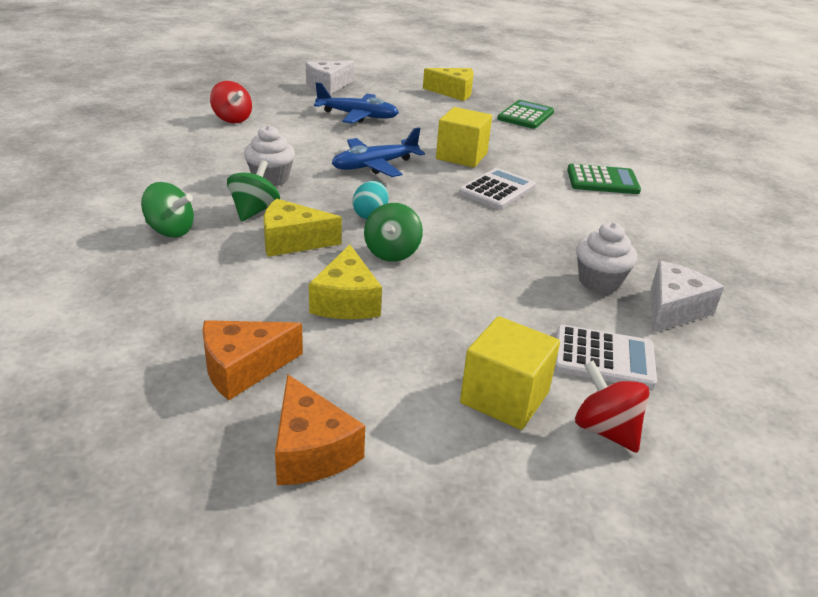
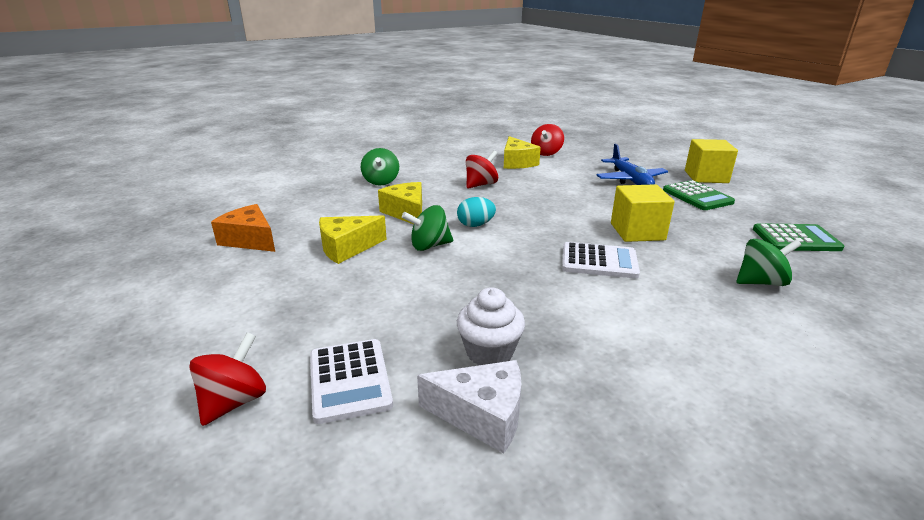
camera: 65 degrees right, 5 degrees down
(254, 211) = (431, 192): green spinning top -> green spinning top (760, 282)
(270, 179) = (481, 184): white cupcake -> red spinning top
(311, 450) = (175, 281): orange cheese -> none
(328, 86) = (661, 159): white cheese -> none
(374, 165) = (556, 206): blue plane -> none
(453, 92) = (764, 198): yellow cheese -> yellow cheese (517, 162)
(504, 397) = (260, 338): yellow cube -> yellow cube (706, 177)
(602, 181) = (725, 313): green calculator -> green calculator (697, 196)

